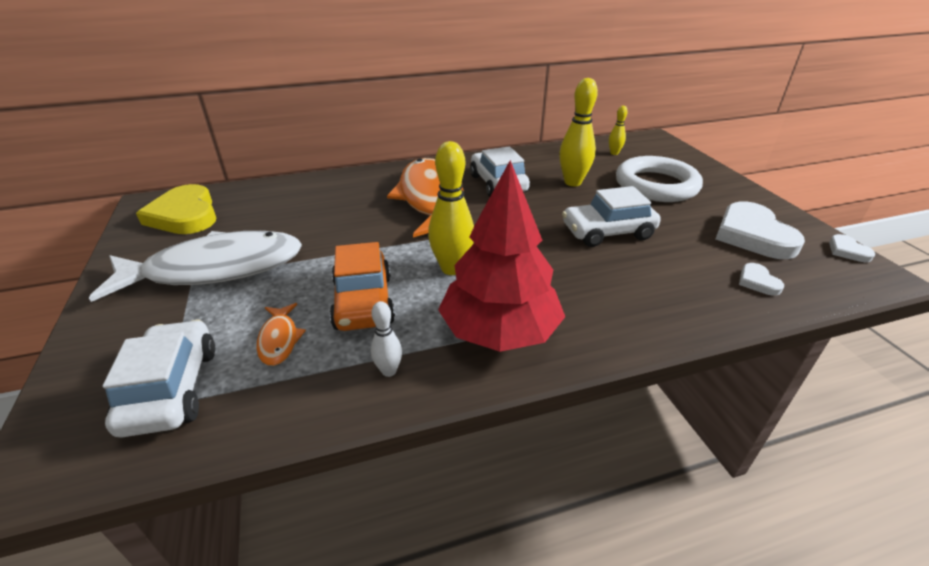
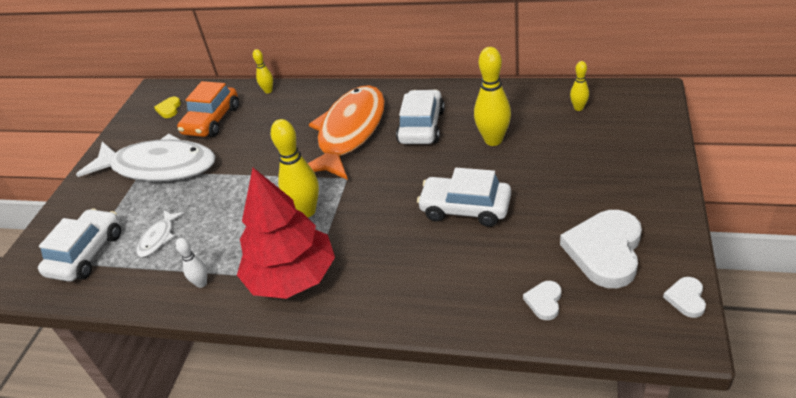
camera: 35 degrees right, 5 degrees up
(184, 215) = (169, 109): yellow heart -> yellow heart, size x0.46
(279, 339) = (158, 238): orange fish -> white fish
(305, 182) = (268, 91): none -> yellow bowling pin
(363, 302) = (226, 223): orange car -> orange car (212, 120)
(656, 185) = (576, 163): white ring -> none

